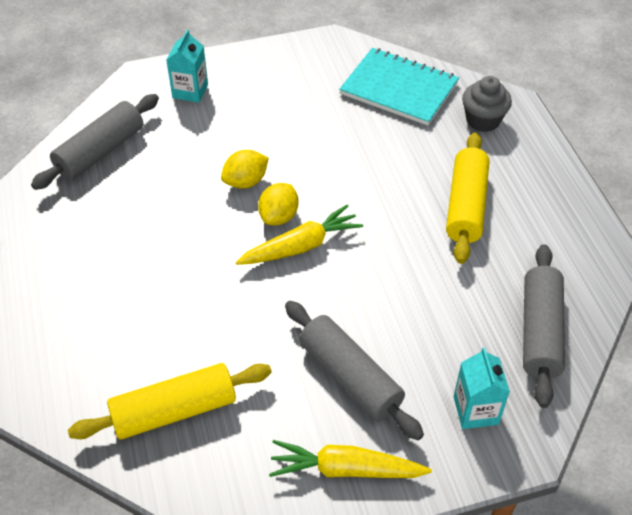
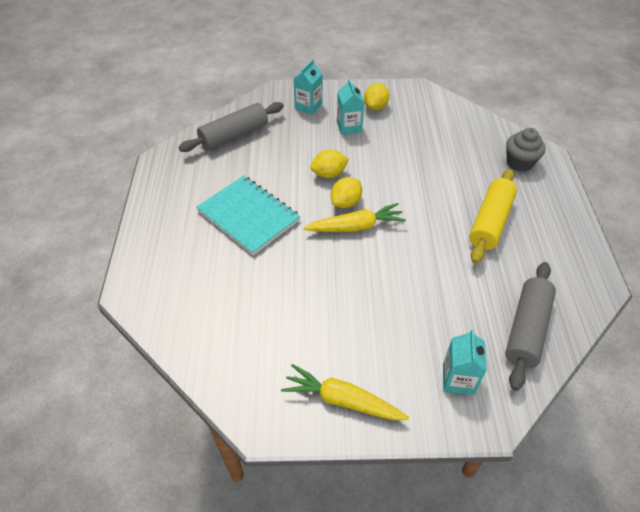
camera: 15 degrees right, 0 degrees up
(174, 410) = (228, 325): yellow rolling pin -> none
(253, 111) = (349, 127): none -> turquoise carton
(281, 76) = (375, 107): none -> yellow lemon
(350, 377) = (365, 330): grey rolling pin -> none
(399, 88) = (460, 129): turquoise notebook -> turquoise notebook (248, 216)

